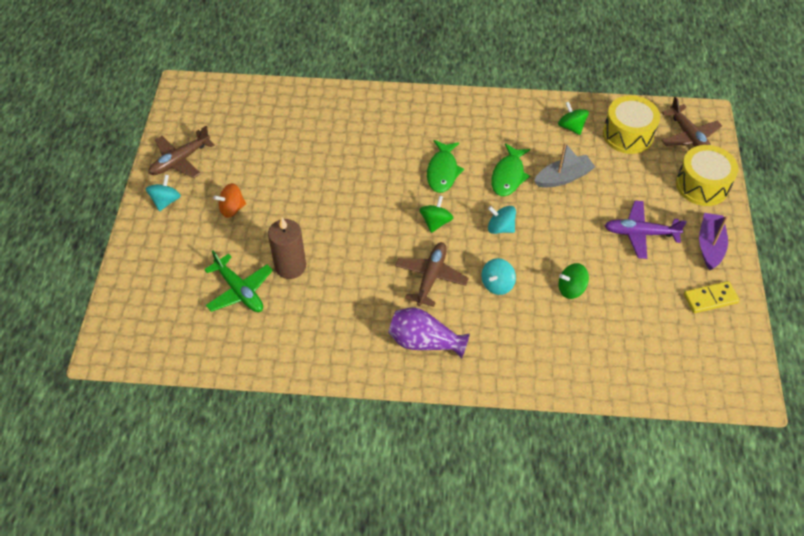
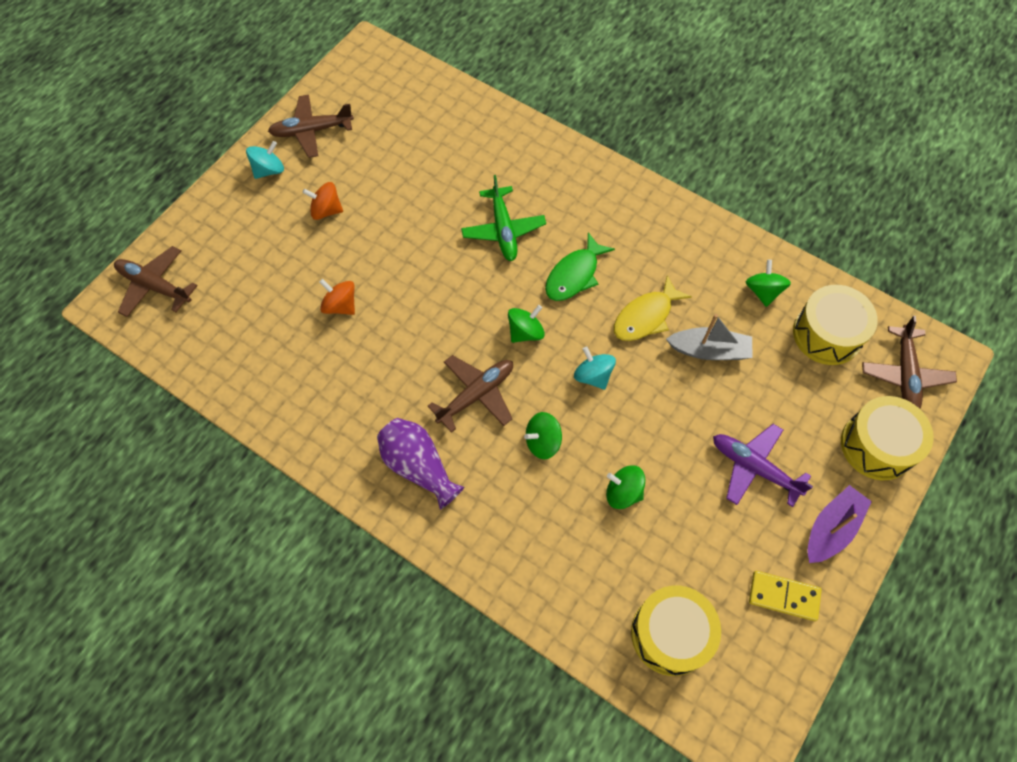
camera: 30 degrees right, 10 degrees up
(133, 320) = (155, 286): none -> brown plane
(240, 291) = (273, 307): green plane -> green plane (503, 230)
(290, 266) = (340, 305): brown candle -> orange spinning top
(497, 284) = (542, 442): turquoise spinning top -> green spinning top
(508, 176) = (645, 316): green fish -> yellow fish
(660, 356) = (670, 634): none -> yellow drum

